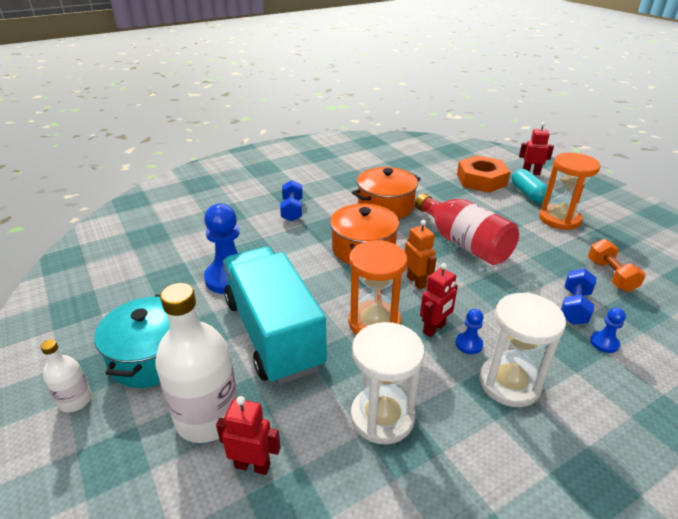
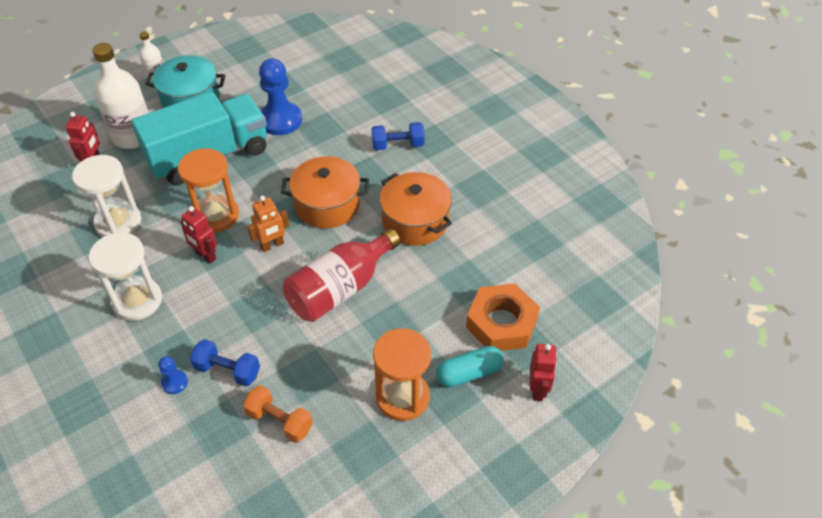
camera: 85 degrees right, 15 degrees up
(469, 344) = (184, 278): blue pawn -> none
(610, 275) = (279, 421): orange dumbbell -> orange dumbbell turned 45 degrees clockwise

